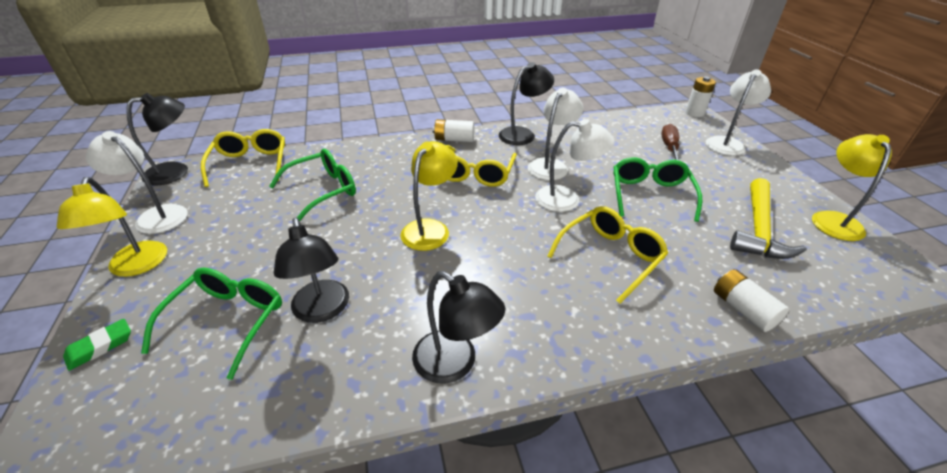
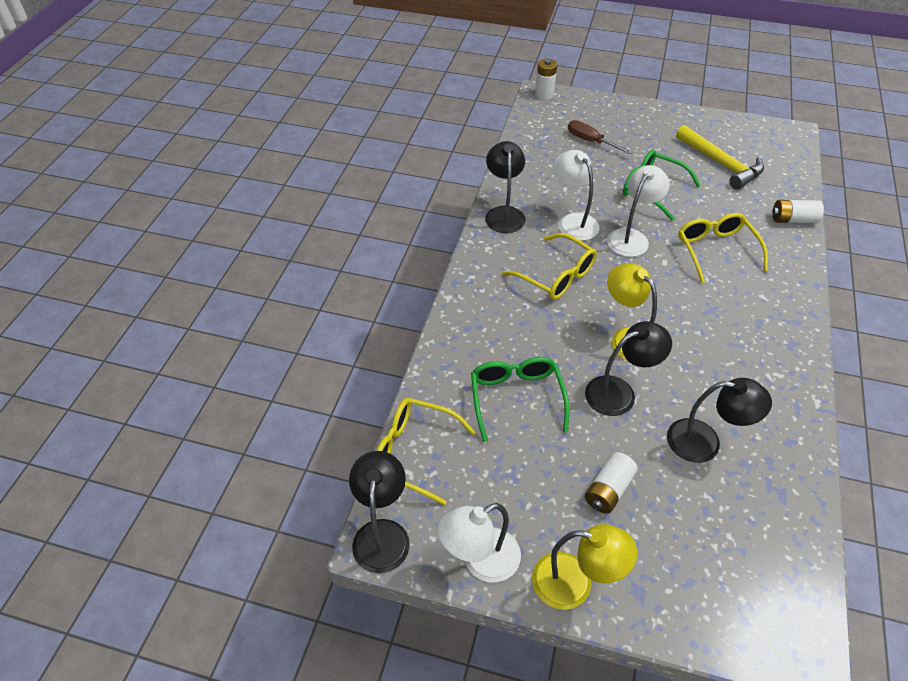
camera: 60 degrees left, 10 degrees up
(100, 347) = (688, 615): green eraser -> none
(228, 321) = (691, 511): green glasses -> none
(454, 139) = (479, 265): white battery -> white battery (608, 490)
(455, 364) = (790, 379): black lamp -> black lamp (619, 392)
(727, 143) = (604, 108): white lamp -> none
(833, 219) = (727, 126): yellow lamp -> none

